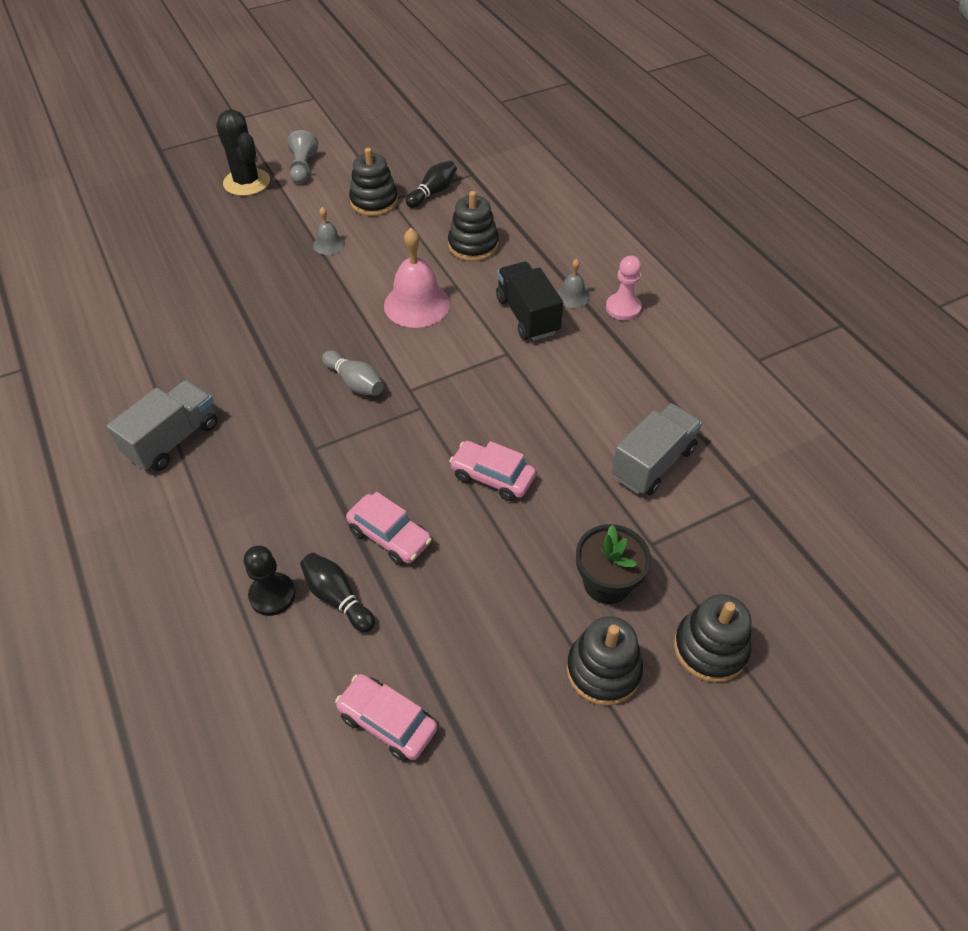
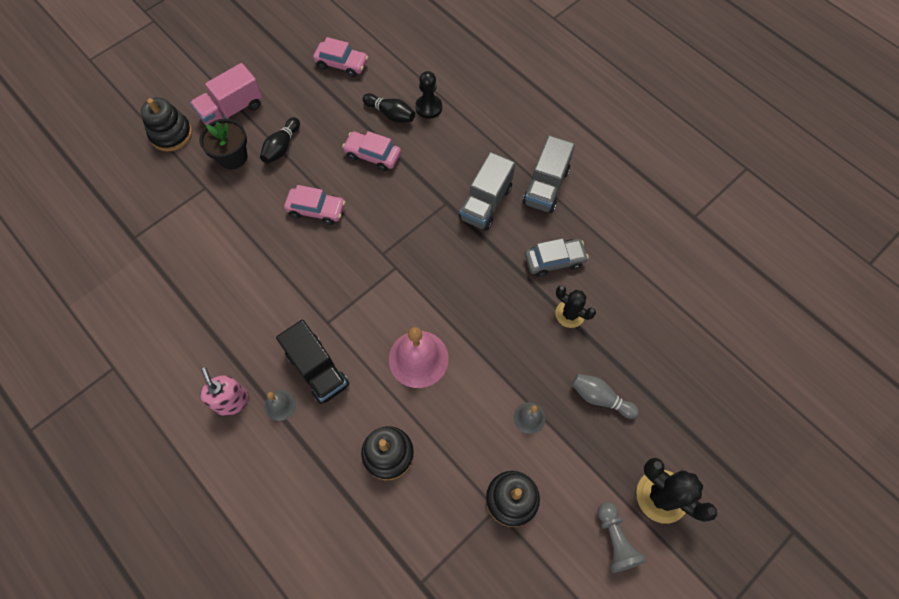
camera: 165 degrees right, 15 degrees up
(219, 359) = (554, 260): none -> grey car
(236, 309) = (570, 314): none -> black cactus
(355, 382) = (439, 264): grey bowling pin -> grey bowling pin (600, 398)
(433, 192) = (454, 534): black bowling pin -> black bowling pin (282, 147)
(603, 670) = (232, 110): black stacking toy -> pink truck
(623, 308) = (232, 401): pink pawn -> pink soap dispenser
(653, 463) = (204, 246): grey truck -> grey truck (485, 203)

